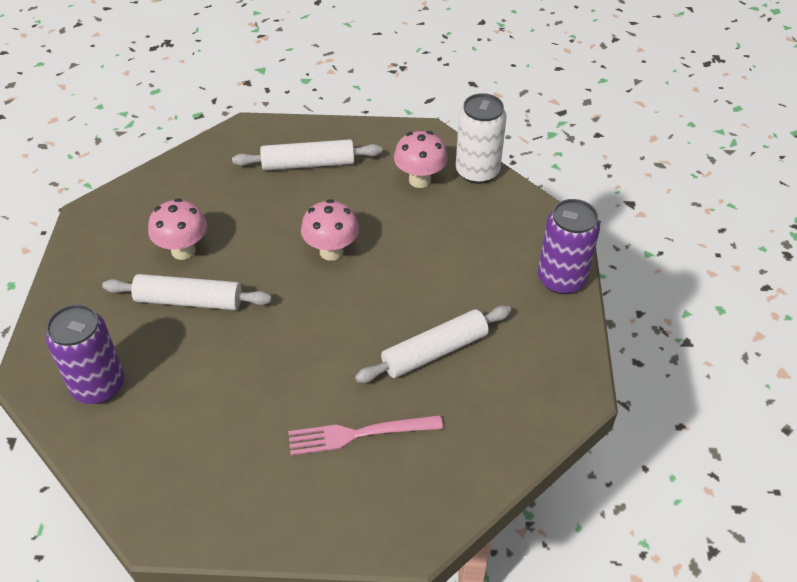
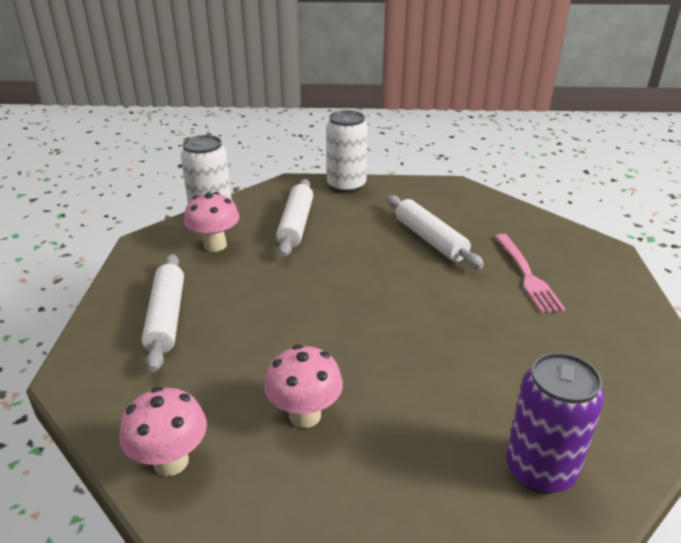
camera: 90 degrees left, 15 degrees down
(189, 300) = (390, 400): white rolling pin -> white rolling pin (296, 224)
(331, 251) = (311, 296): pink mushroom -> pink mushroom (171, 461)
(561, 279) = (346, 186): purple can -> white can

